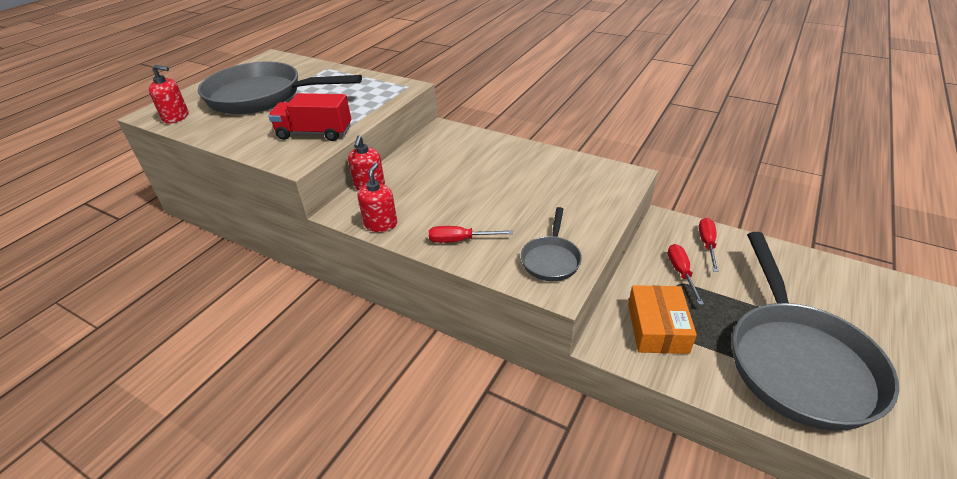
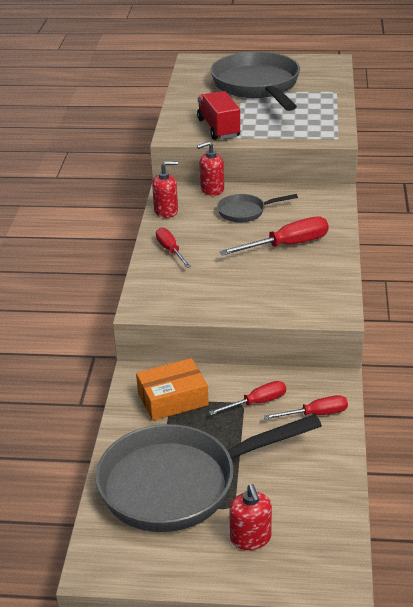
camera: 65 degrees right, 5 degrees down
(176, 117) = (197, 70): red soap dispenser -> red soap dispenser (250, 538)
(506, 171) = (287, 245): none -> red screwdriver
(551, 259) = (174, 297): grey pan -> grey pan (245, 212)

